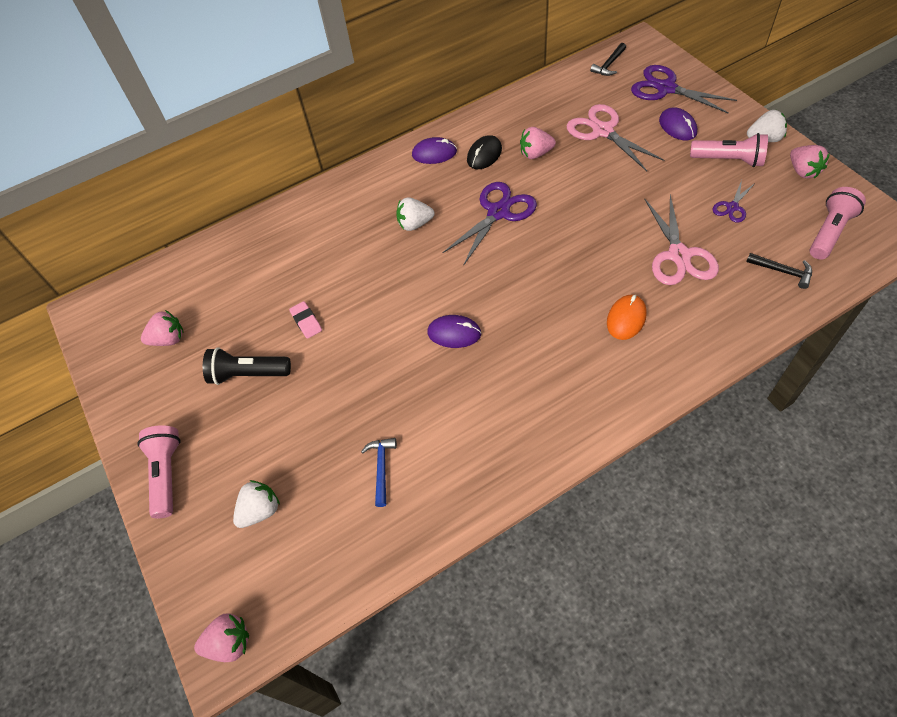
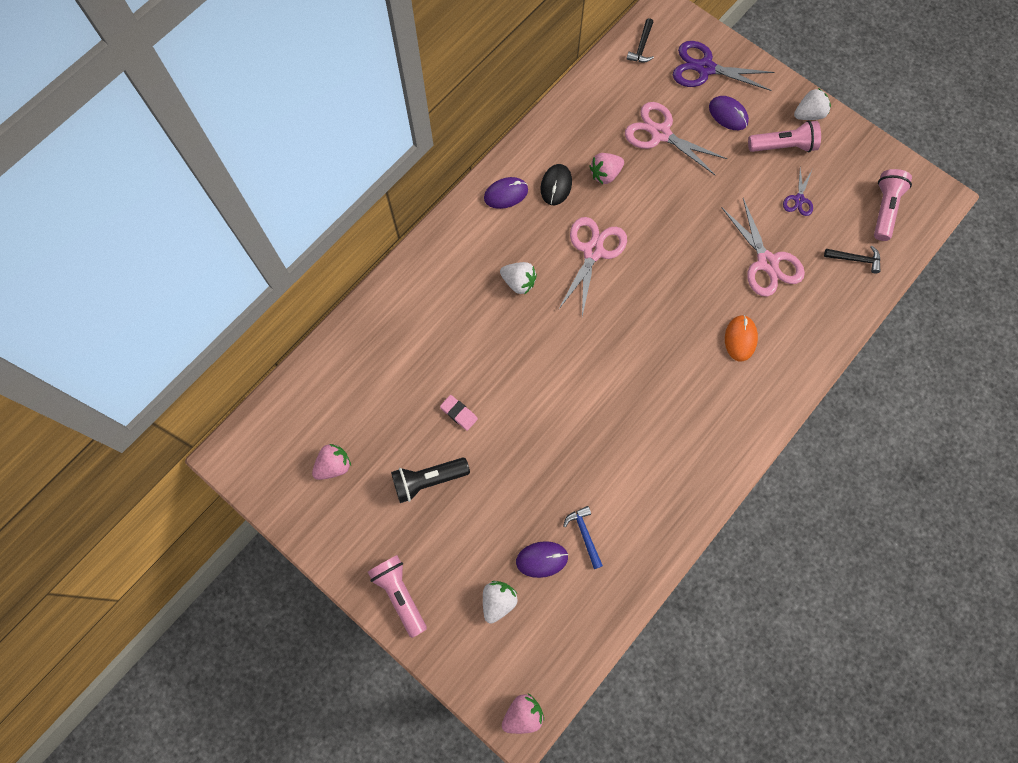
camera: 25 degrees left, 15 degrees up
(415, 224) = (518, 282): white strawberry -> white strawberry turned 120 degrees counterclockwise
(454, 333) = (598, 390): purple mouse -> purple mouse (542, 559)
(498, 212) = (593, 251): purple scissors -> pink scissors
(803, 171) = (849, 146): pink strawberry -> none

